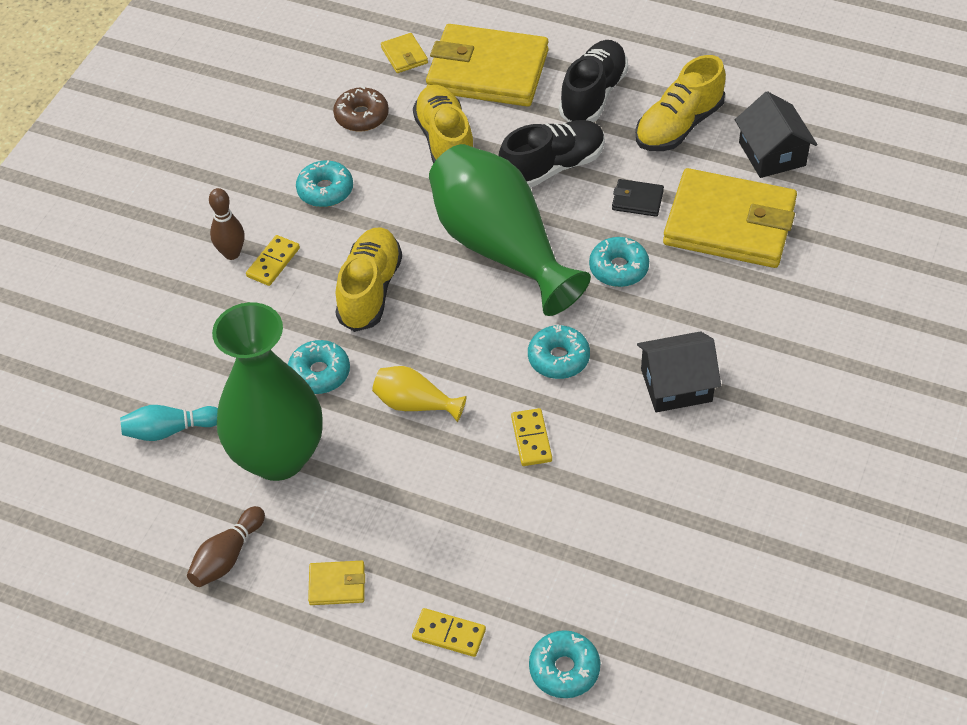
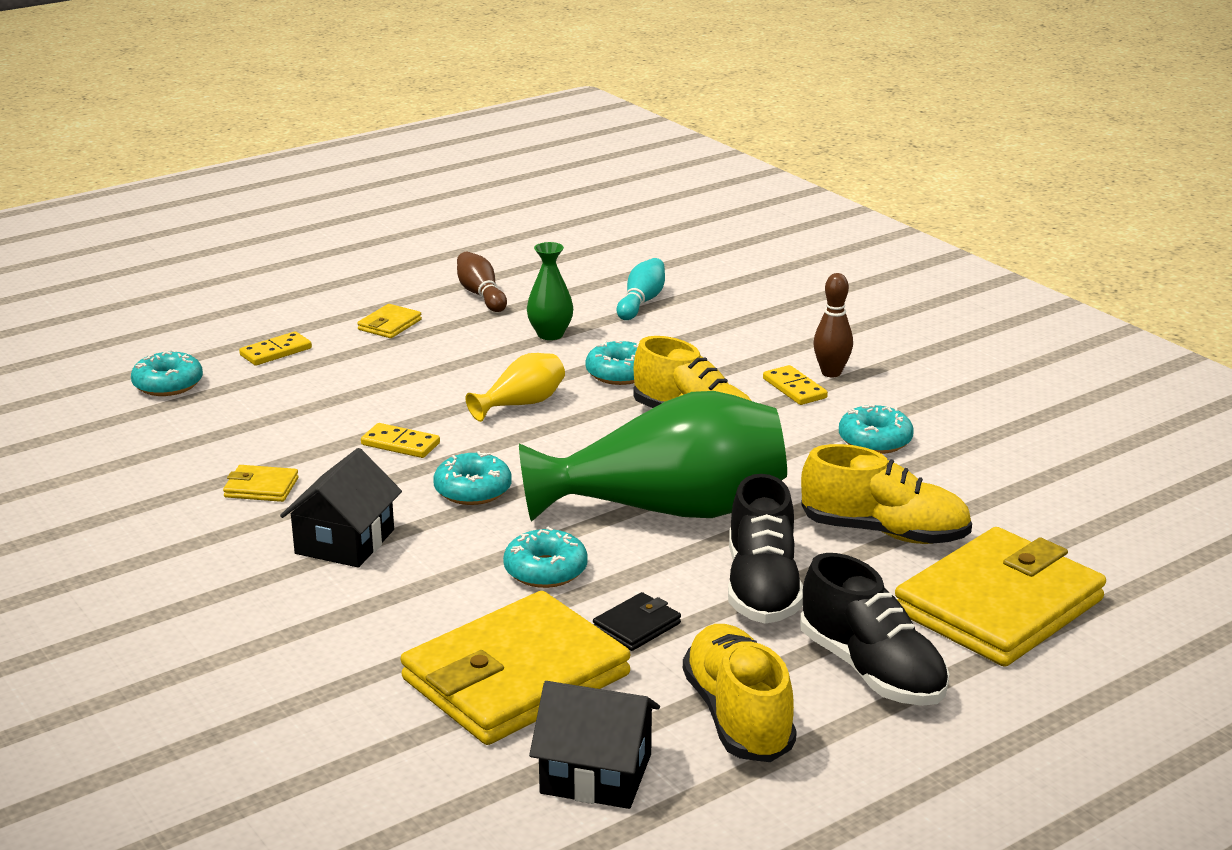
camera: 120 degrees right, 25 degrees down
(278, 457) = (550, 334): green vase -> green vase, size x0.44
(361, 116) = (985, 495): brown donut -> none
(404, 55) = (1085, 556): yellow wallet -> yellow wallet (261, 487)

